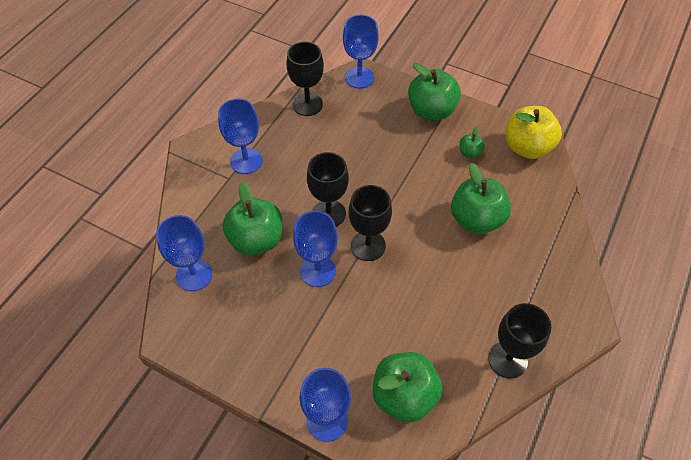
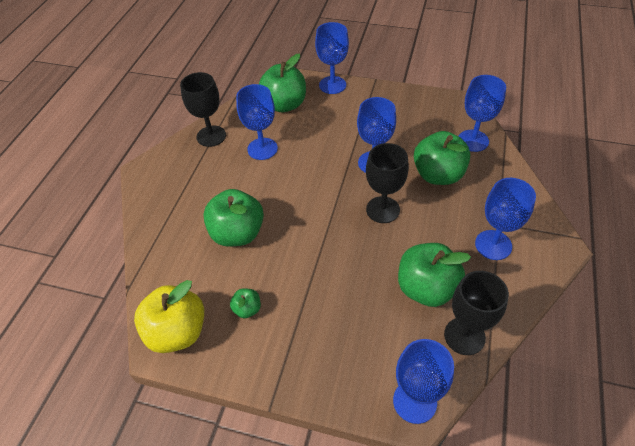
camera: 170 degrees right, 5 degrees down
(368, 246) = (336, 190): black goblet -> none
(431, 111) = (301, 363): green apple -> green apple (426, 288)
(442, 322) = (262, 149): none -> blue goblet

